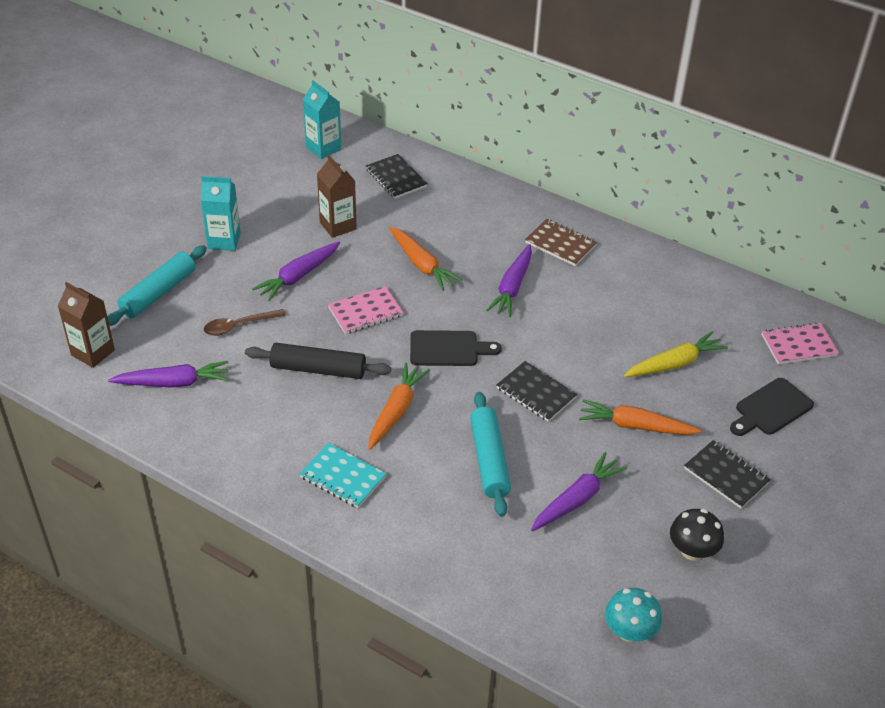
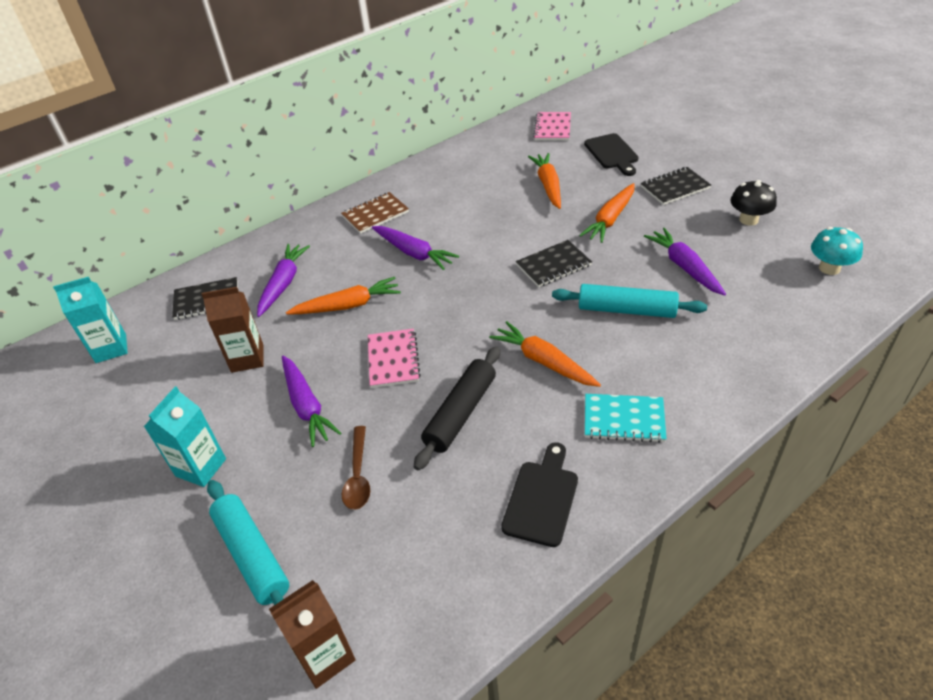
camera: 65 degrees left, 0 degrees up
(174, 383) = (425, 560): purple carrot -> purple carrot (283, 284)
(342, 477) = (624, 419): turquoise notebook -> turquoise notebook turned 45 degrees clockwise
(448, 349) = (474, 309): black cutting board -> black cutting board (542, 498)
(674, 363) = (548, 185): yellow carrot -> orange carrot

